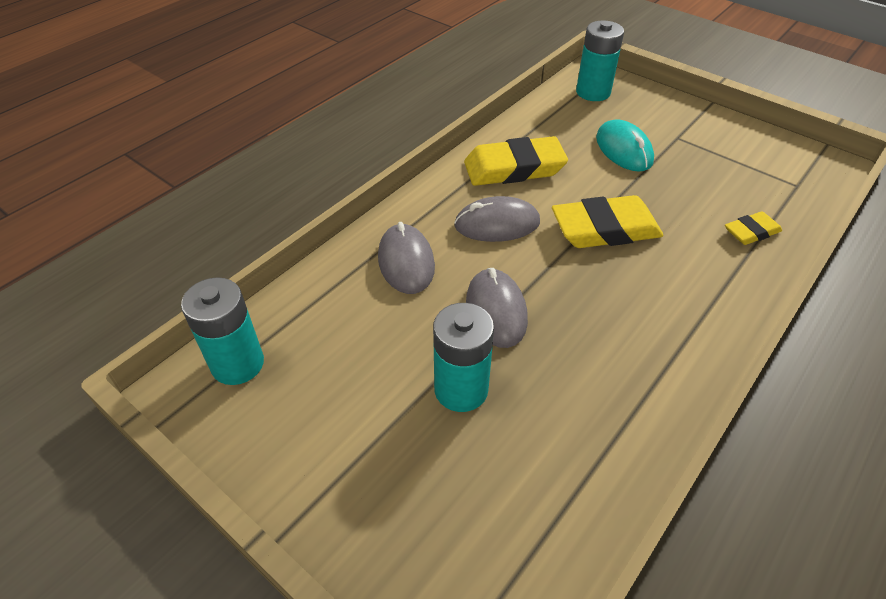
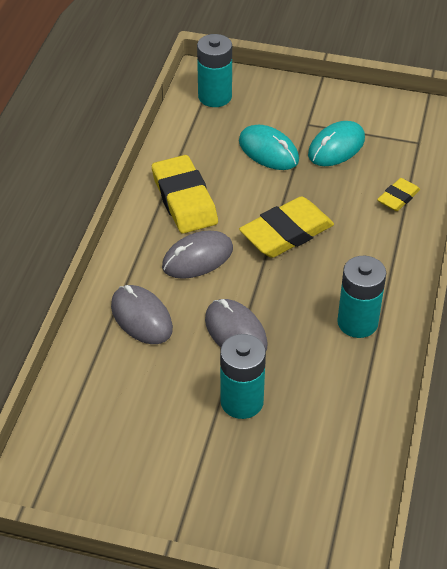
camera: 25 degrees left, 0 degrees up
(237, 364) = (59, 448): turquoise battery -> turquoise battery (357, 322)
(514, 168) = (184, 199): yellow eraser -> yellow eraser turned 75 degrees counterclockwise
(699, 165) = (336, 147): none -> turquoise mouse

